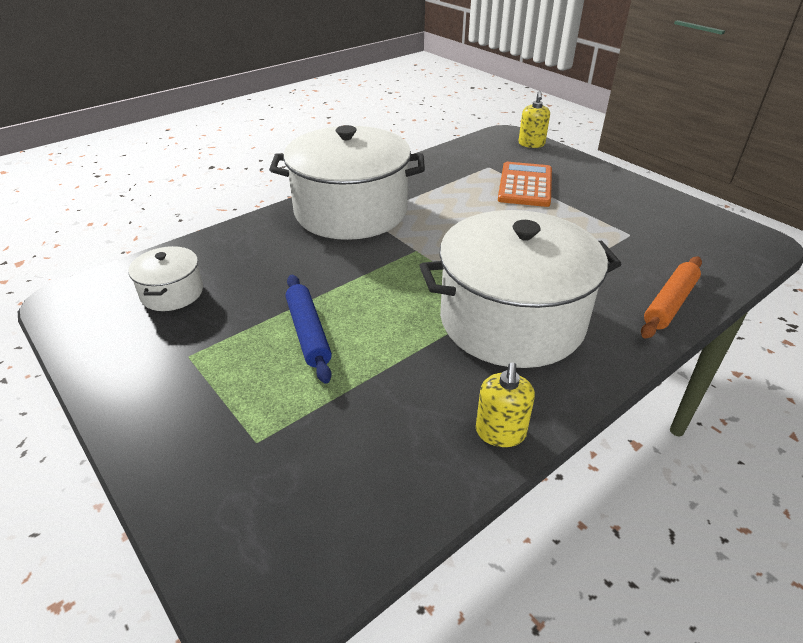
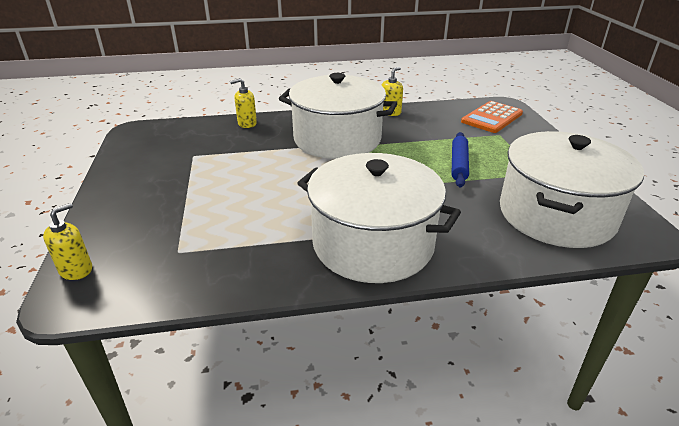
camera: 150 degrees left, 5 degrees down
(172, 293) = (556, 215): white pot -> white pot, size x2.23
(525, 185) = (185, 216): orange calculator -> orange calculator (492, 118)
(669, 303) = (247, 123): orange rolling pin -> yellow soap dispenser

